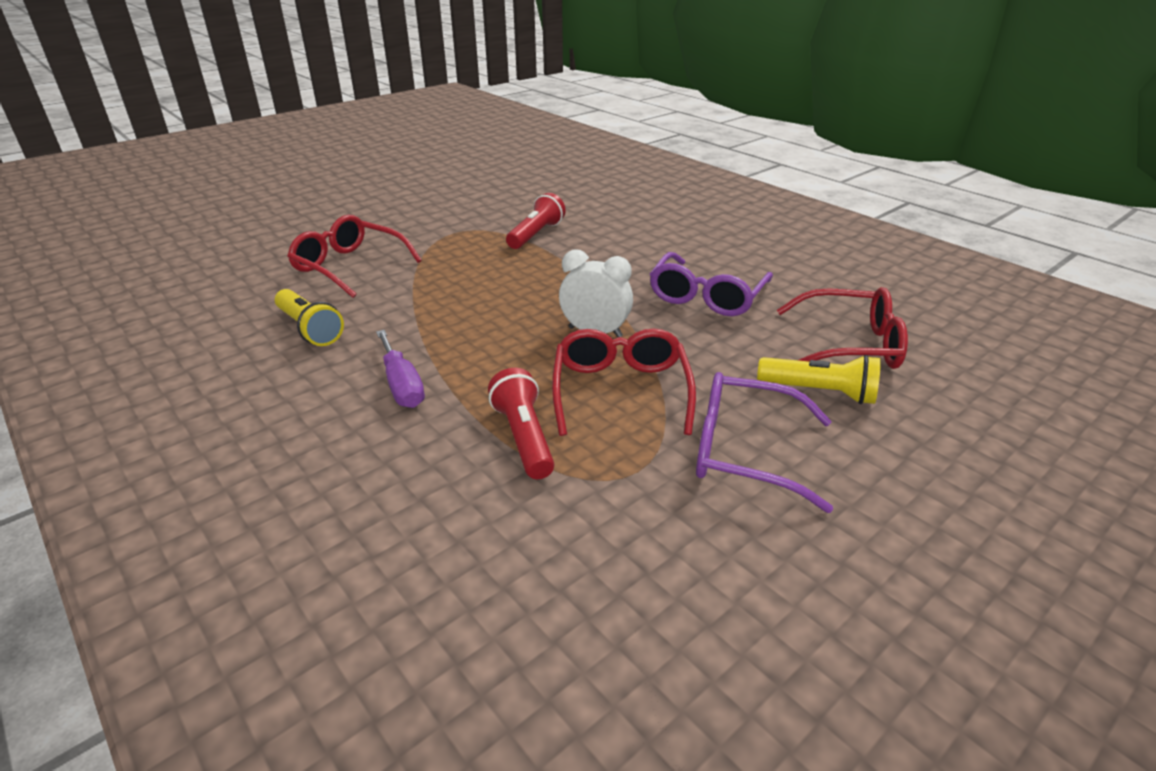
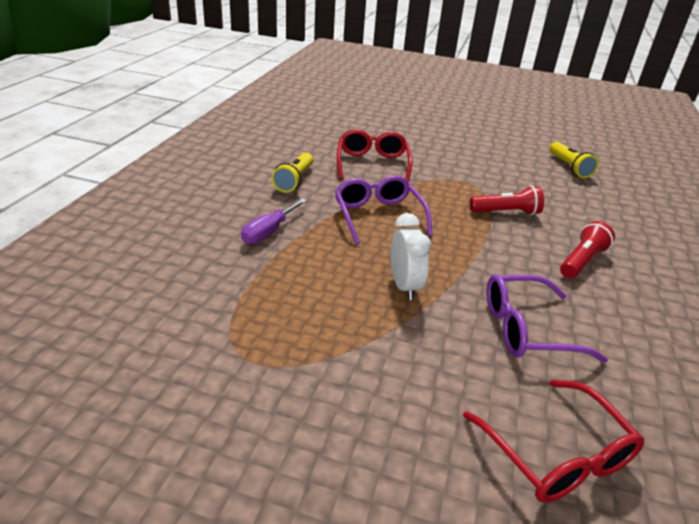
camera: 55 degrees right, 0 degrees up
(523, 437) = (253, 298): red flashlight -> red flashlight (581, 261)
(620, 391) = (341, 324): red glasses -> none
(744, 451) = (319, 417): purple glasses -> purple glasses (378, 216)
(819, 392) = (448, 448): yellow flashlight -> yellow flashlight (569, 167)

